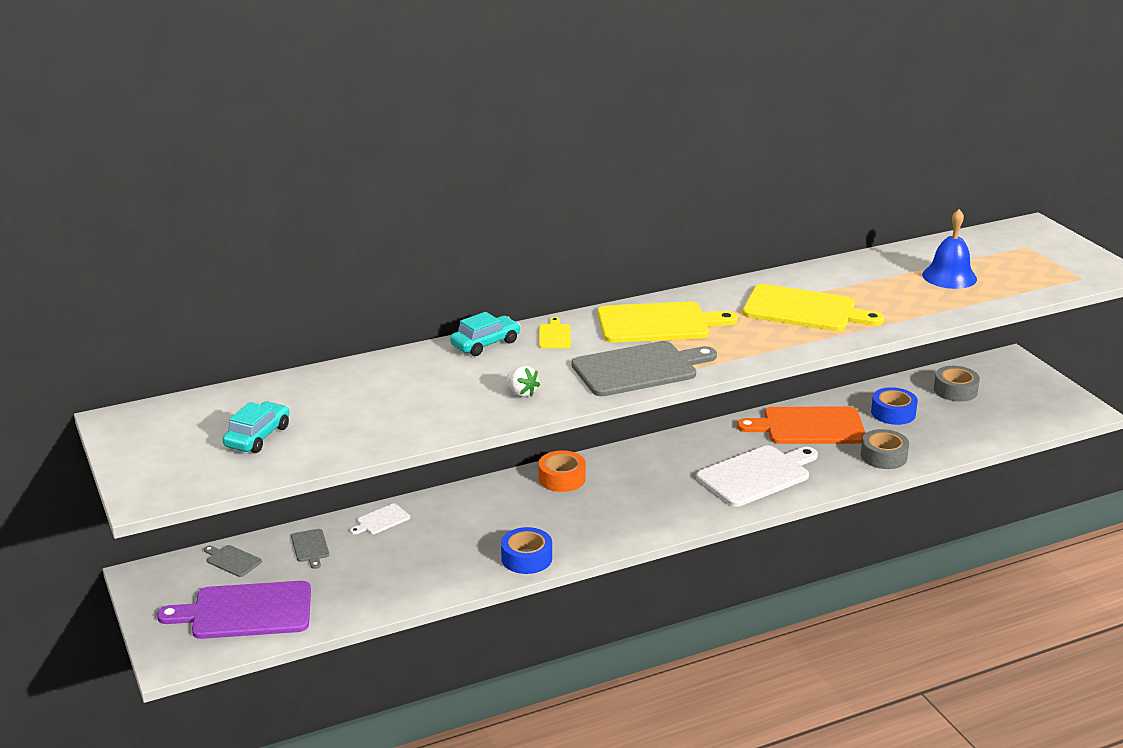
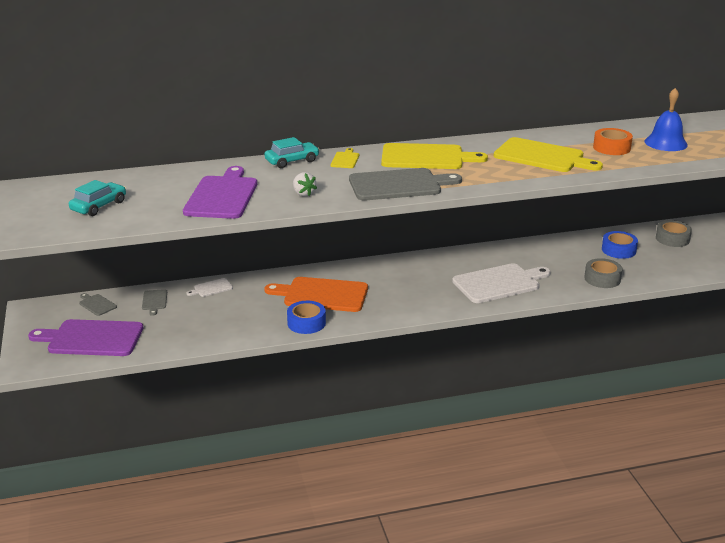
camera: 10 degrees right, 0 degrees up
(416, 406) = (222, 196): none -> purple cutting board
(562, 478) = (352, 272): orange tape -> orange tape (611, 148)
(809, 426) = (550, 254): orange cutting board -> orange cutting board (322, 295)

